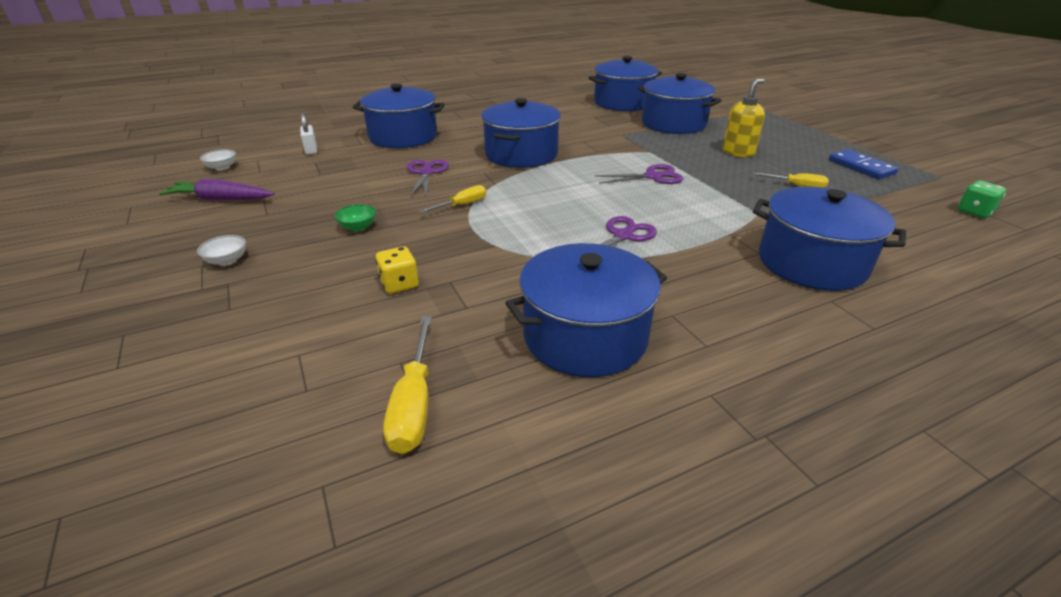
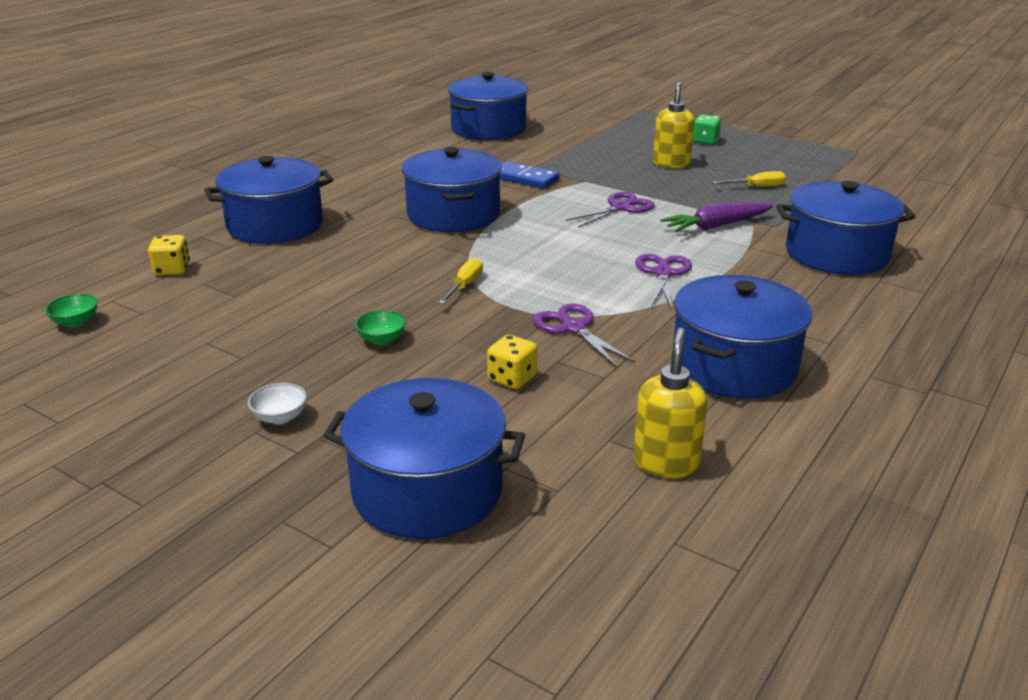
camera: 30 degrees left, 5 degrees down
(221, 200) = (148, 359): purple carrot -> purple carrot (716, 226)
(222, 167) = (75, 322): white bowl -> green bowl
(311, 150) = (172, 270): white padlock -> yellow dice
(414, 403) = (666, 463): yellow screwdriver -> yellow soap dispenser
(426, 173) = (371, 261): purple scissors -> purple scissors (573, 328)
(673, 124) = (573, 144): blue pot -> blue pot (427, 491)
(861, 167) = (790, 155): blue domino -> blue domino (525, 178)
(974, 212) = (908, 178): green dice -> green dice (705, 141)

